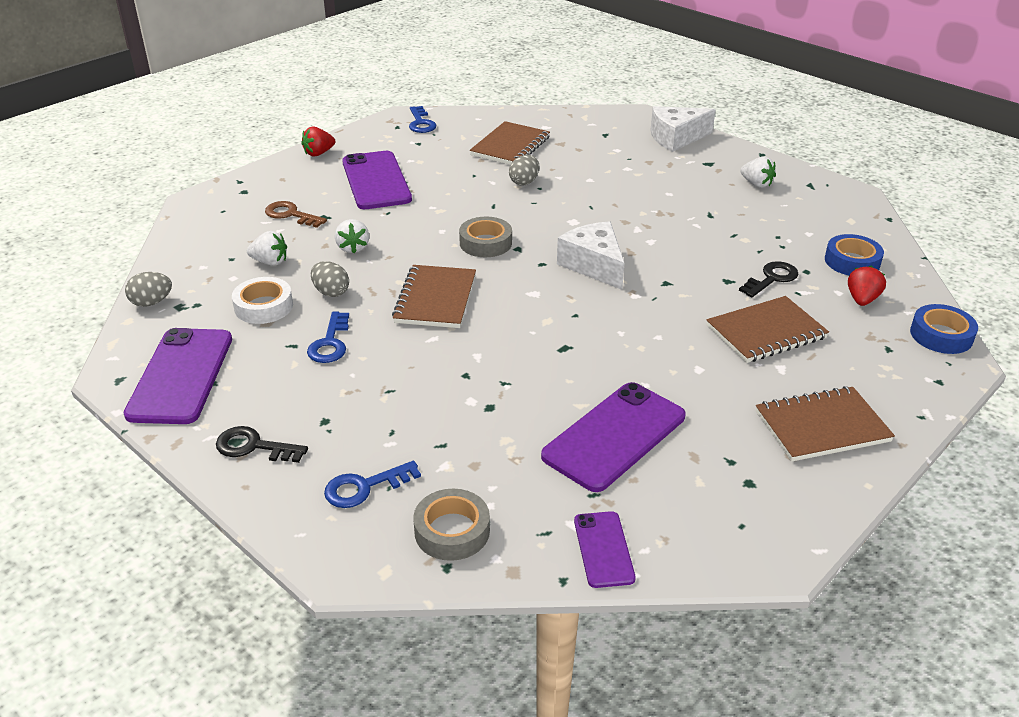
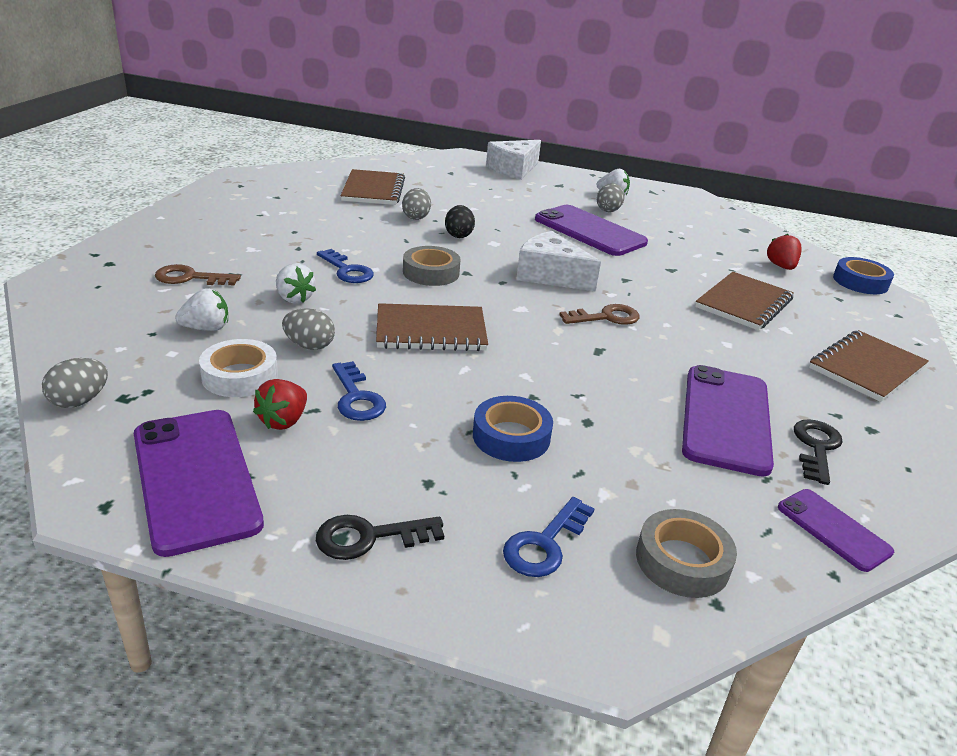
camera: 30 degrees left, 5 degrees down
(319, 153) = (172, 217): red strawberry -> red strawberry (283, 421)
(376, 181) = (262, 234): purple phone -> purple phone (590, 231)
(421, 123) = (263, 180): blue key -> blue key (347, 270)
(435, 299) = (431, 331): brown notebook -> brown notebook turned 75 degrees counterclockwise
(546, 208) = (458, 235): none -> black egg
(604, 318) = (606, 317): none -> brown key
(732, 201) = (608, 210): none -> grey egg
(771, 278) = (701, 262): black key -> black key (816, 447)
(852, 261) = (742, 240): blue tape -> blue tape (511, 436)

